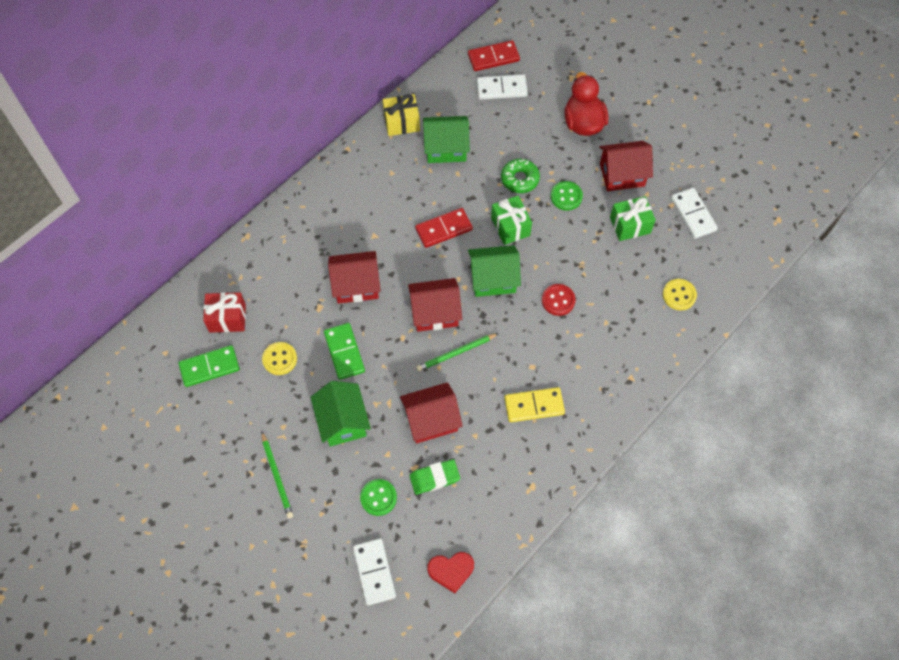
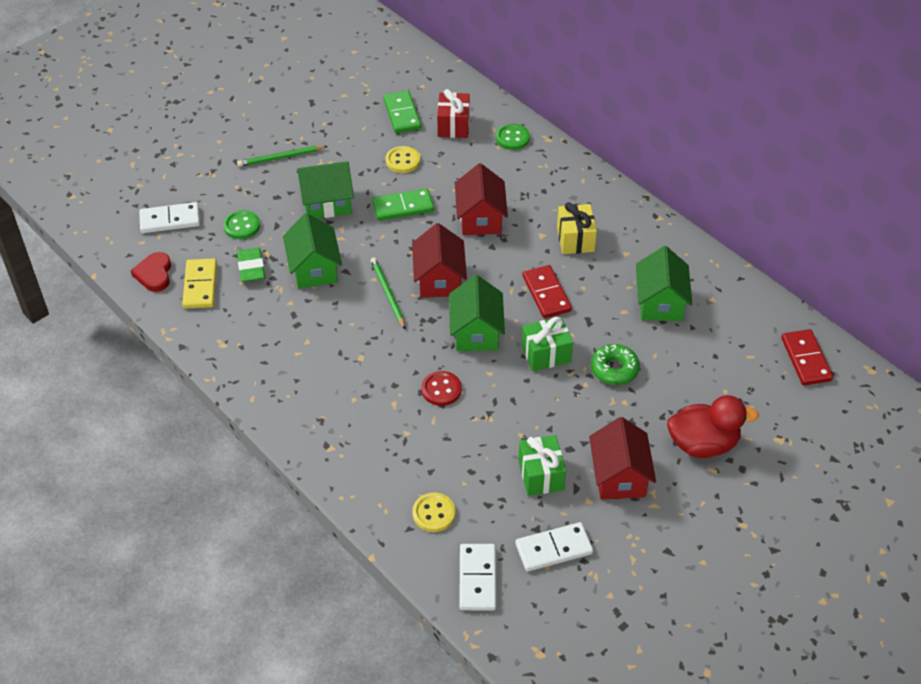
camera: 95 degrees right, 15 degrees down
(401, 122) = (697, 265): yellow gift -> yellow gift (575, 239)
(431, 420) = (314, 269): red house -> green house
(501, 88) = (755, 363): white domino -> white domino (477, 579)
(534, 406) = (313, 354): yellow domino -> yellow domino (200, 285)
(566, 196) = (587, 413): green button -> green button (512, 138)

